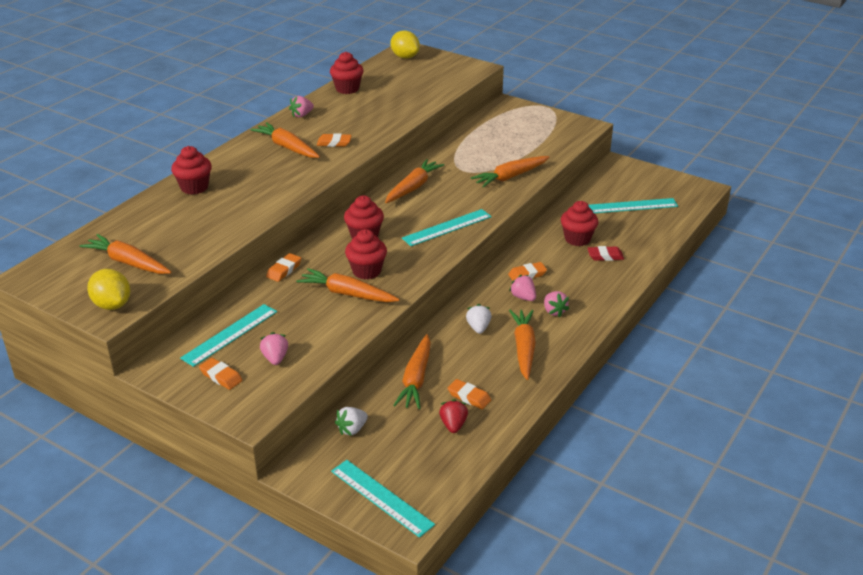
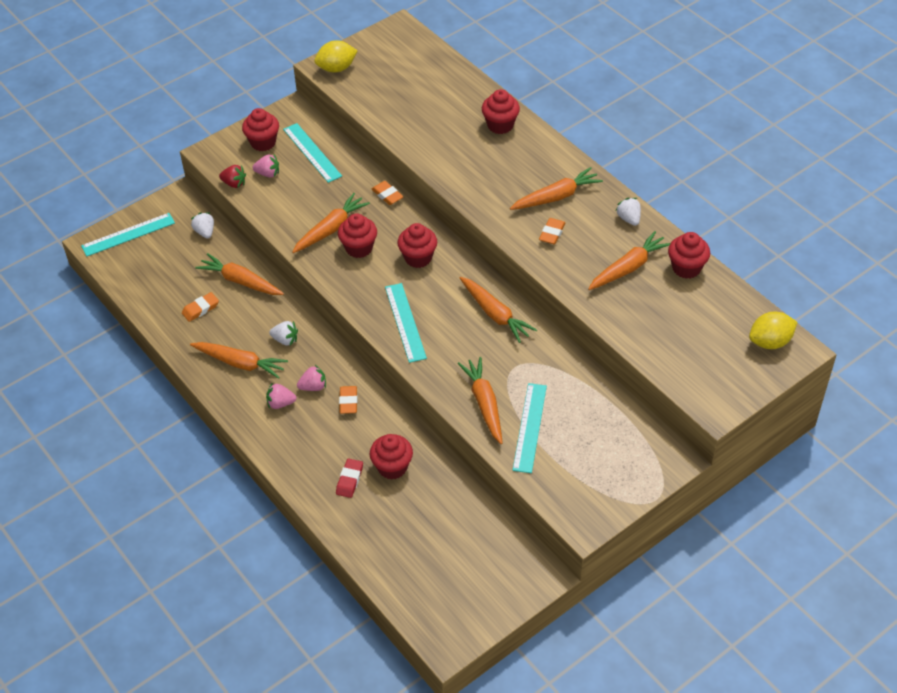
camera: 110 degrees right, 15 degrees up
(128, 263) = (392, 79): orange carrot -> orange carrot (628, 268)
(221, 376) = (263, 142): orange eraser -> red cupcake
(302, 115) = (629, 219): pink strawberry -> white strawberry
(453, 425) = (175, 291): red strawberry -> red strawberry (234, 183)
(633, 206) = (437, 548): turquoise ruler -> turquoise ruler (529, 427)

